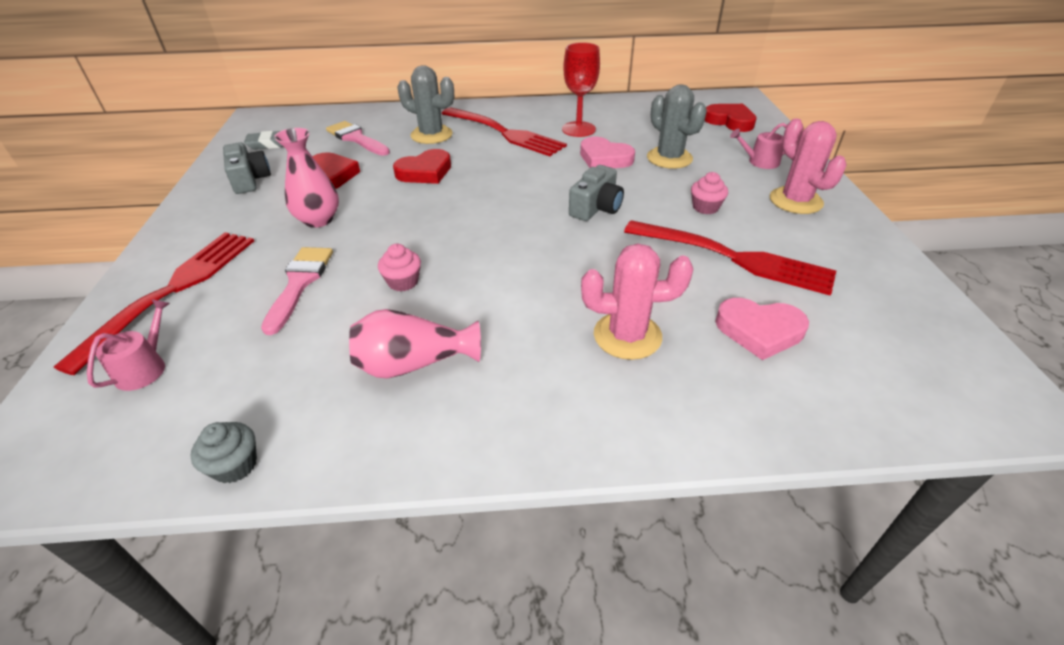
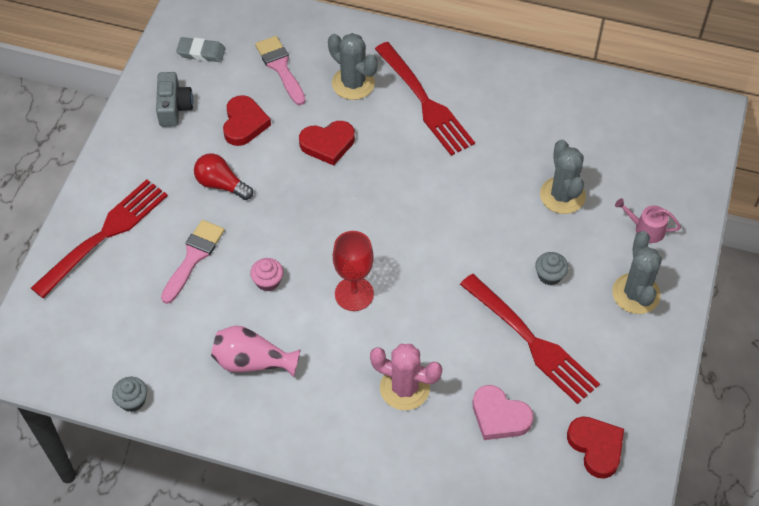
camera: 20 degrees right, 15 degrees up
(145, 368) = (84, 306): pink watering can -> none
(318, 220) = (221, 184): pink vase -> red light bulb
(578, 129) = (501, 118): red goblet -> red goblet (354, 294)
(596, 208) = (455, 244): grey camera -> none
(604, 158) = (500, 176): pink heart -> none
(705, 207) = (549, 275): pink cupcake -> grey cupcake
(730, 121) = (665, 153): red heart -> red heart (596, 447)
(795, 201) = (636, 294): pink cactus -> grey cactus

